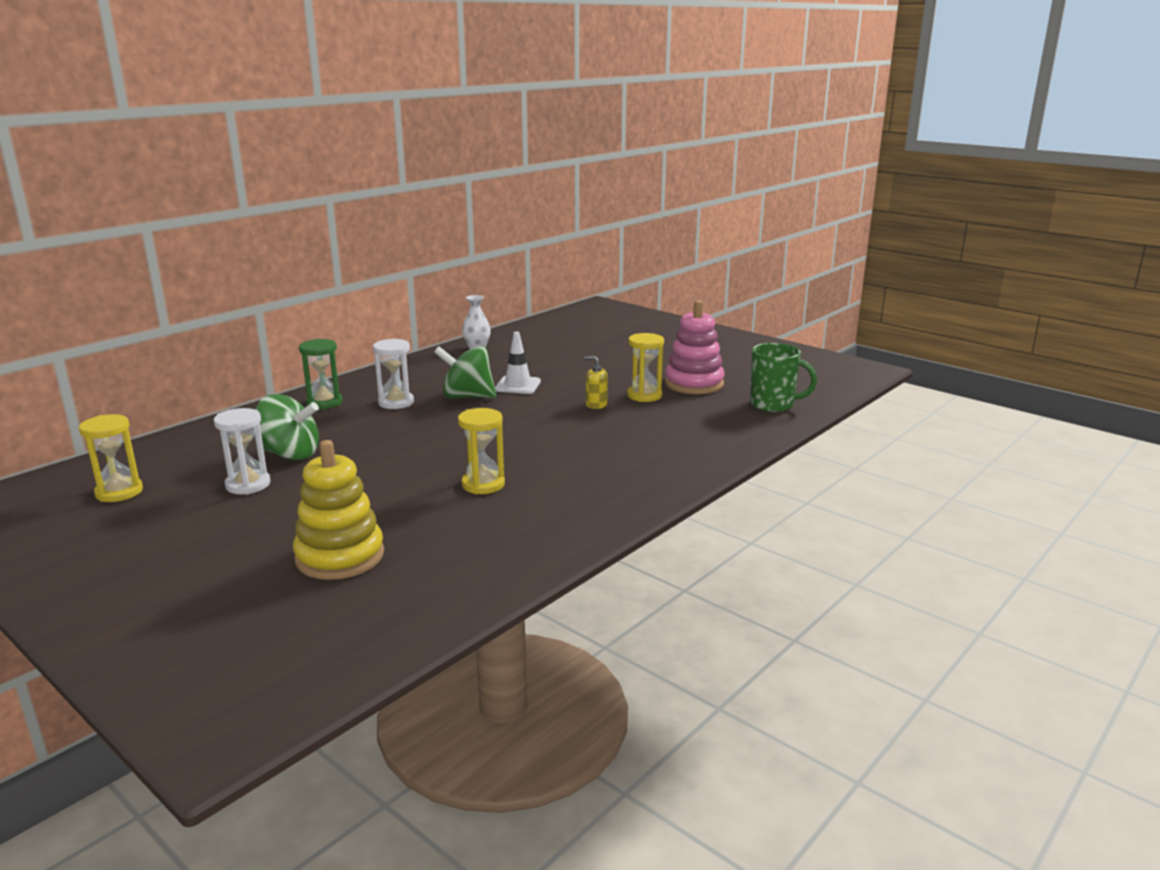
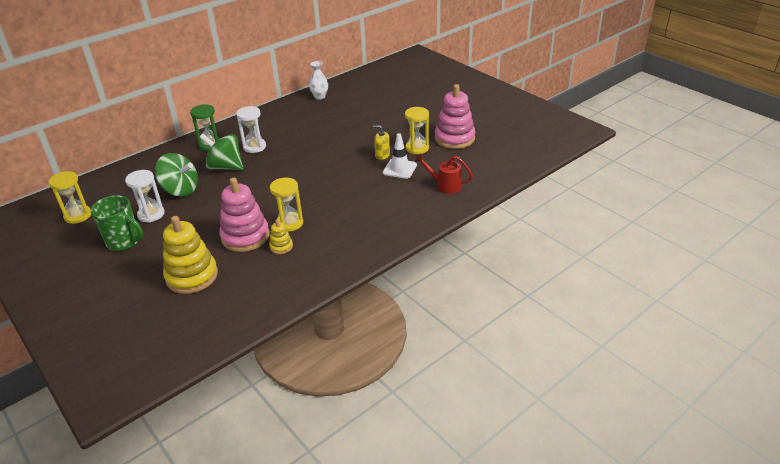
camera: 10 degrees right, 15 degrees up
(416, 503) = (245, 236): none -> pink stacking toy
(467, 397) = (301, 144): green spinning top -> green spinning top (225, 167)
(479, 512) = (281, 246): none -> yellow stacking toy
(518, 385) = (336, 134): white traffic cone -> white traffic cone (399, 169)
(704, 433) = (445, 185): none -> red watering can
(773, 405) = (501, 162): green mug -> green mug (124, 242)

